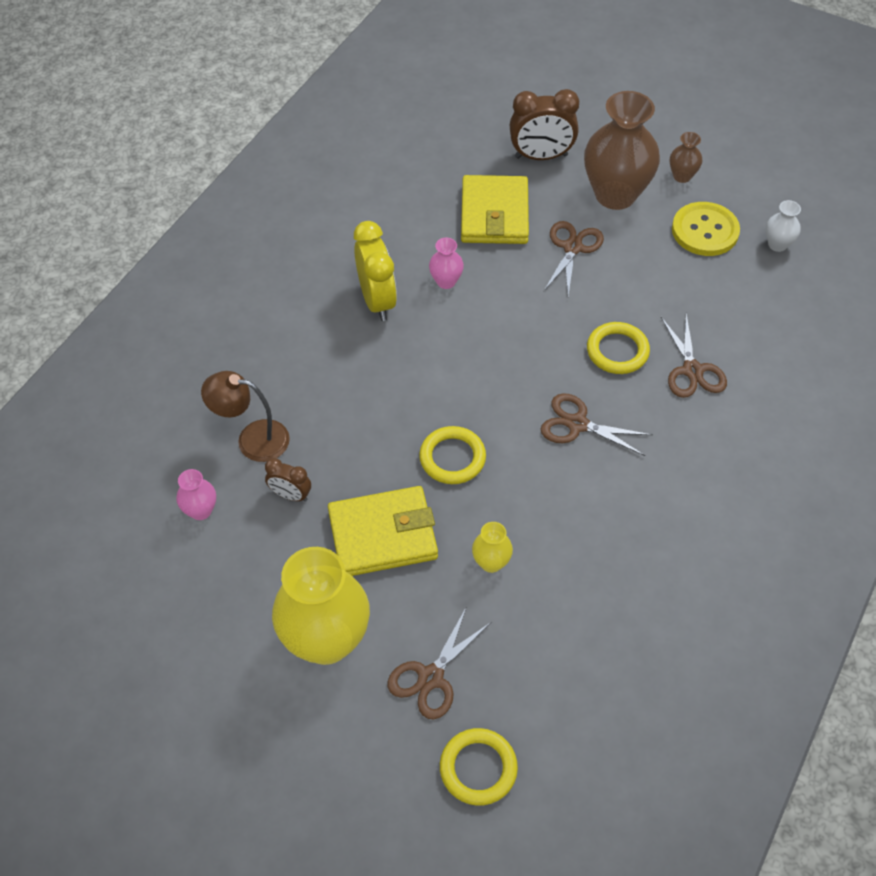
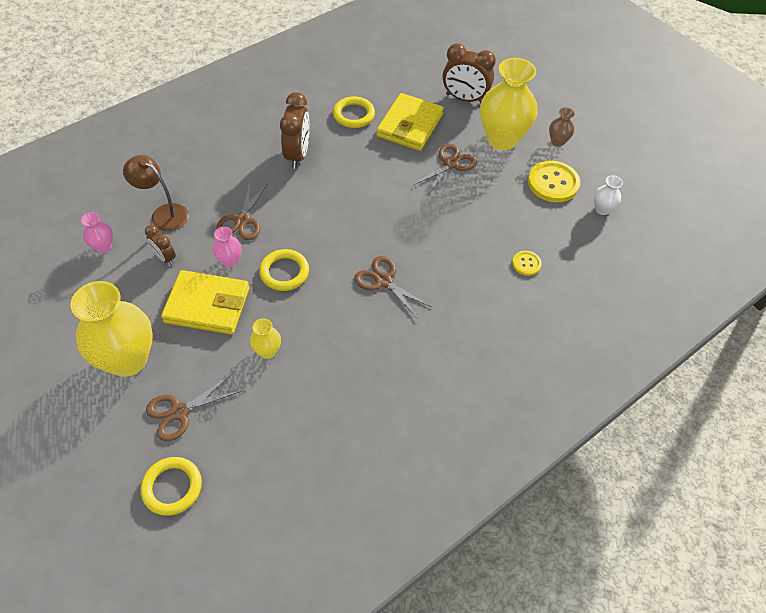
camera: 20 degrees right, 0 degrees up
(377, 301) = (297, 155): yellow clock -> brown clock
(446, 281) = (350, 157): pink vase -> pink vase (230, 261)
(615, 195) = (502, 139): brown vase -> yellow vase
(617, 351) = (441, 242): yellow ring -> yellow ring (354, 115)
(692, 370) = (488, 273): brown scissors -> brown scissors (242, 220)
(729, 342) = (526, 264): none -> yellow button

